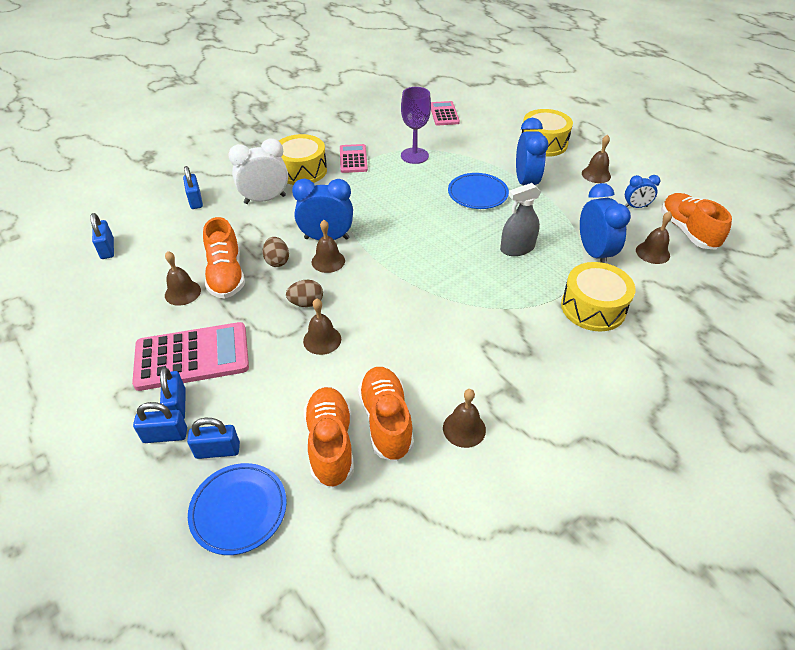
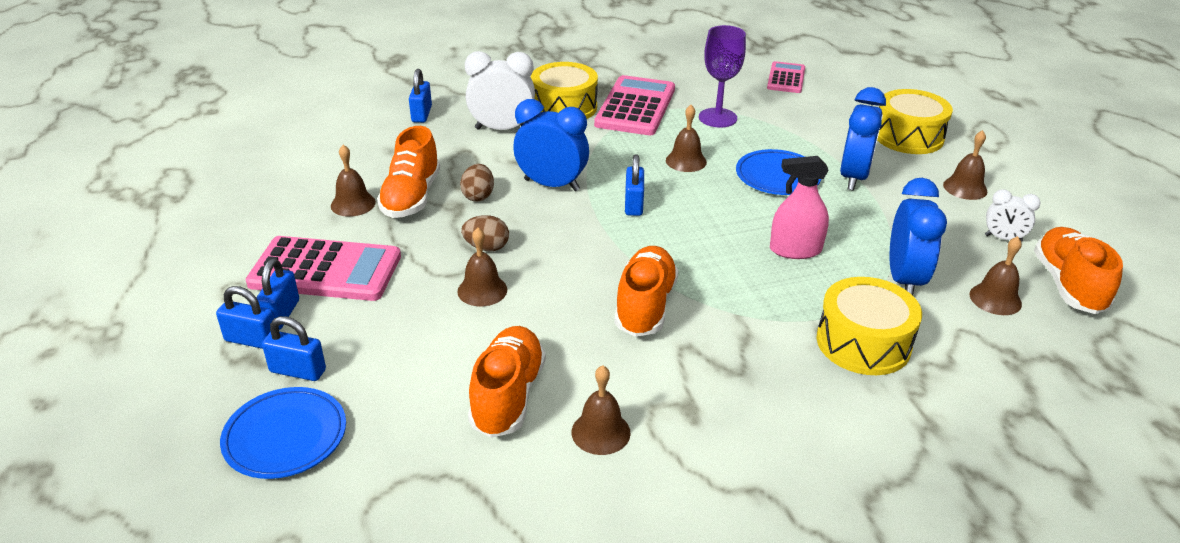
camera: 20 degrees right, 10 degrees down
(107, 249) = (298, 143): blue padlock -> blue padlock (633, 204)
(328, 261) = (539, 209): brown bell -> brown bell (686, 161)
(330, 444) = (427, 401): orange shoe -> orange shoe (645, 306)
(353, 159) = (635, 107): pink calculator -> pink calculator, size x1.70
(517, 248) = (795, 250): grey spray bottle -> pink spray bottle
(636, 207) = (1003, 238): blue clock -> white clock

